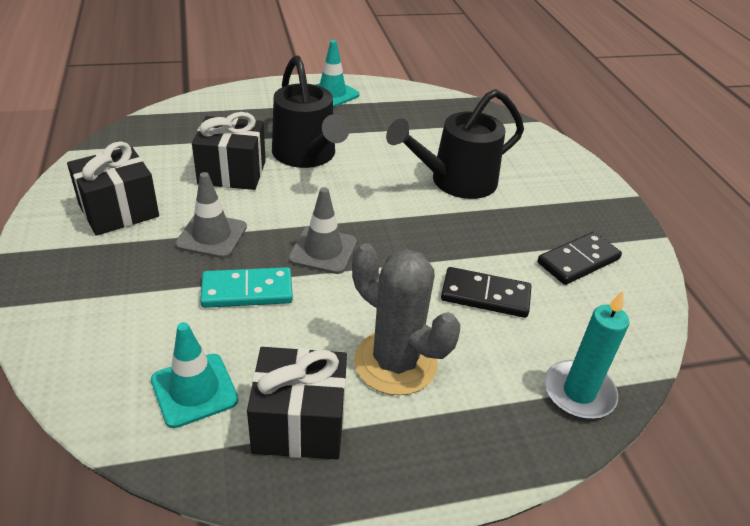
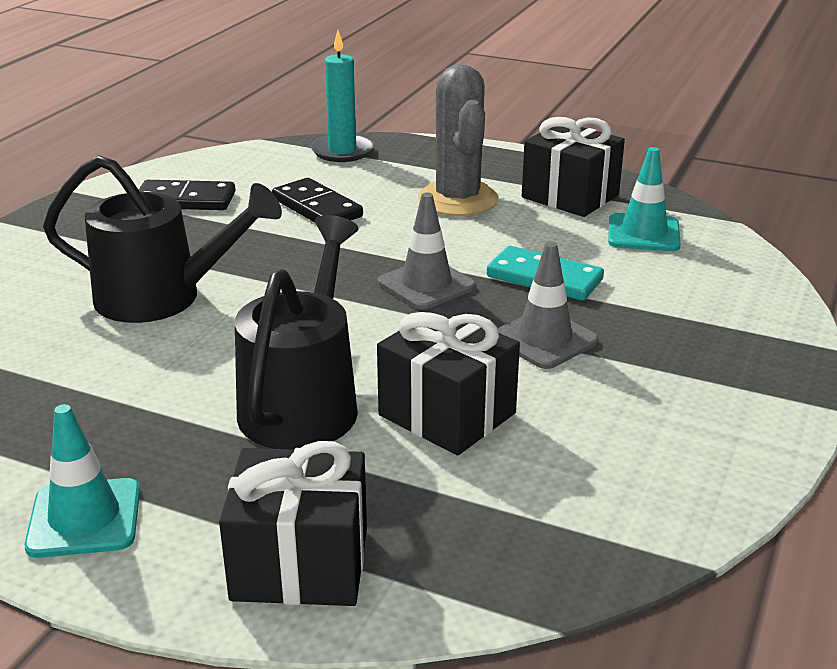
camera: 140 degrees left, 10 degrees down
(119, 211) = (655, 412): black gift -> black gift (300, 564)

